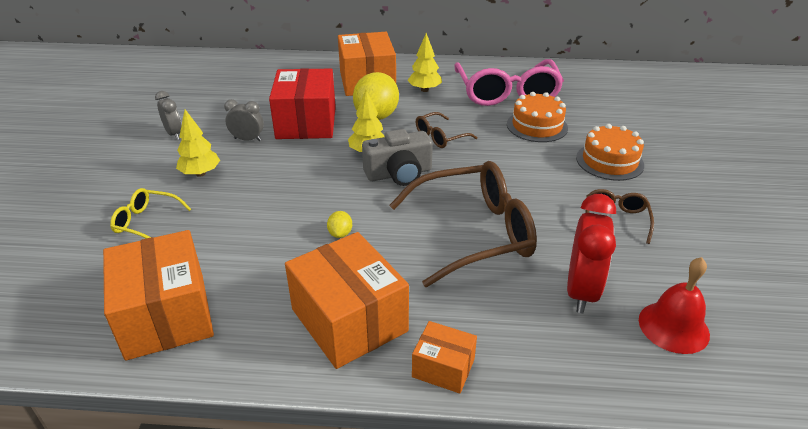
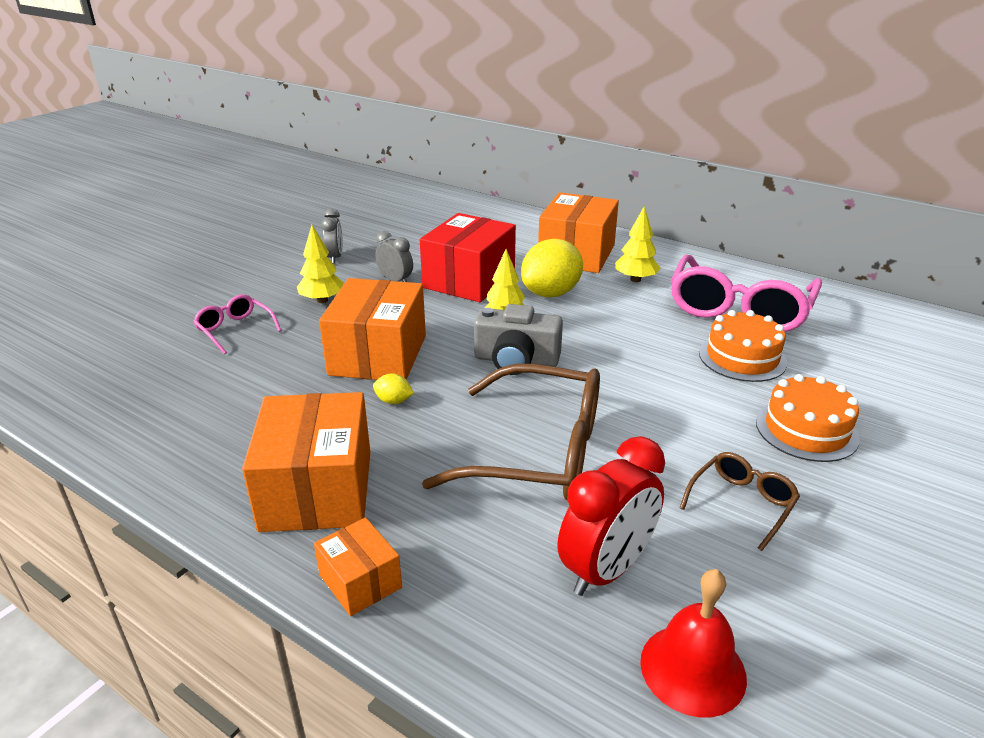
camera: 30 degrees right, 5 degrees down
(146, 222) = (235, 330): yellow glasses -> pink glasses
(166, 315) = (169, 418): orange box -> orange box (378, 355)
(340, 234) = (393, 401): yellow lemon -> yellow lemon turned 75 degrees clockwise
(440, 137) = (603, 335): brown glasses -> none

